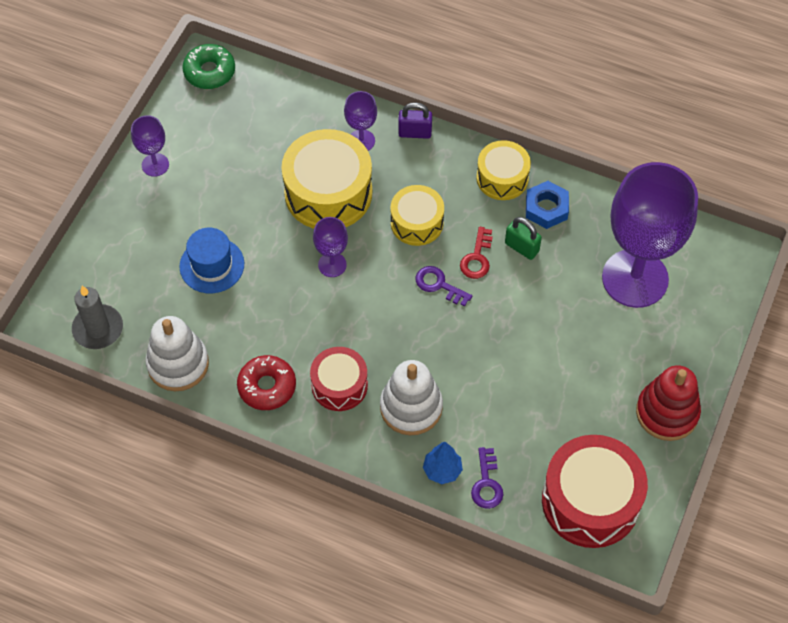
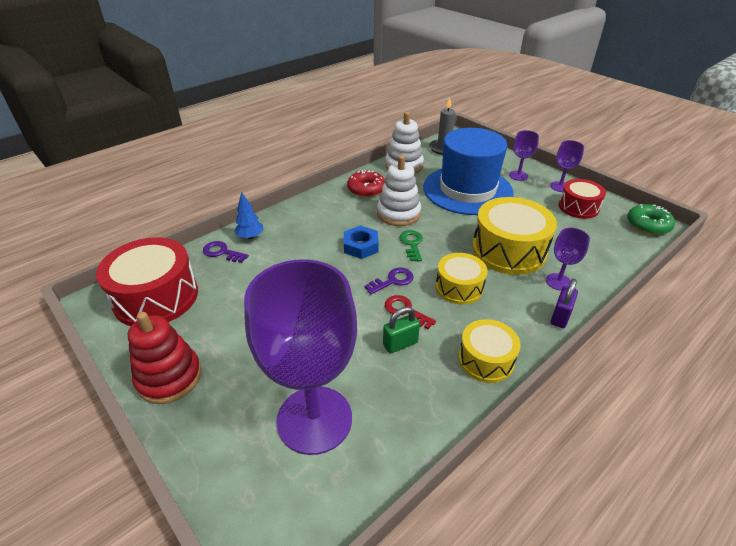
camera: 115 degrees right, 20 degrees down
(212, 265) = (467, 190): blue hat -> blue hat, size x2.00
(332, 265) = (441, 235): purple goblet -> purple goblet (518, 176)
(339, 385) = (345, 214): red drum -> red drum (578, 207)
(365, 289) = (412, 244): none -> green key
(411, 407) = (305, 237): white stacking toy -> white stacking toy (398, 213)
(546, 208) = (435, 380): blue nut -> blue nut (360, 246)

